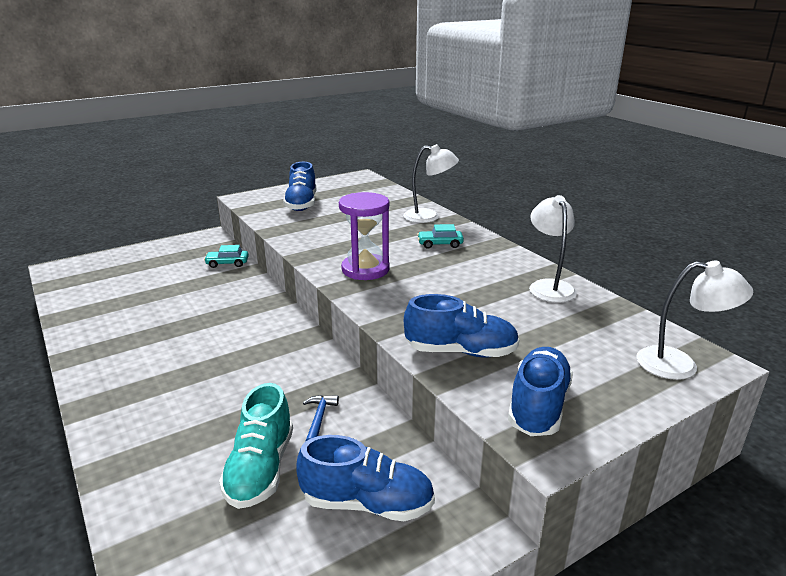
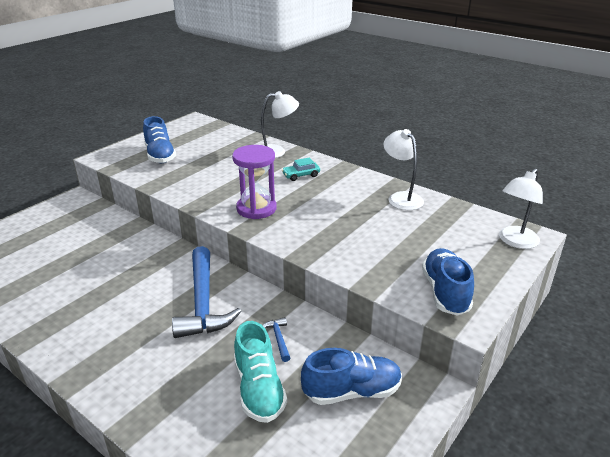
camera: 20 degrees left, 5 degrees up
(227, 263) = (112, 221): turquoise car -> none
(263, 360) = (203, 302): none -> blue hammer
(461, 351) = (371, 263): blue shoe -> none
(680, 365) = (515, 242): white lamp -> white lamp turned 135 degrees clockwise

